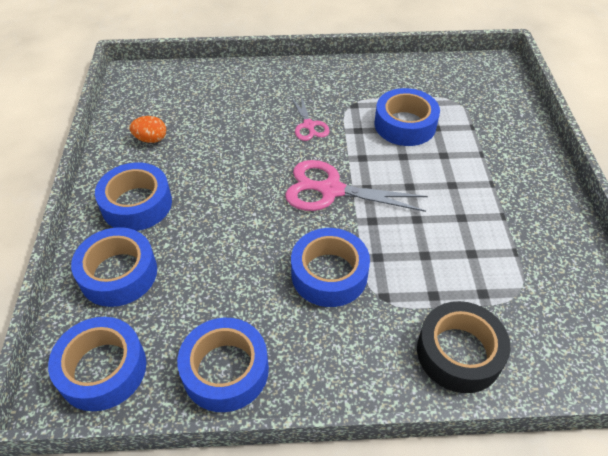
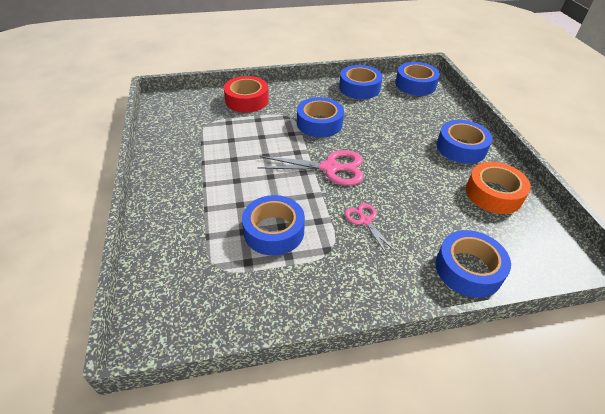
camera: 170 degrees right, 5 degrees down
(118, 273) = (439, 115): blue tape -> blue tape (468, 269)
(151, 139) = (493, 194): orange egg -> orange tape
(459, 353) = (247, 100): black tape -> red tape

